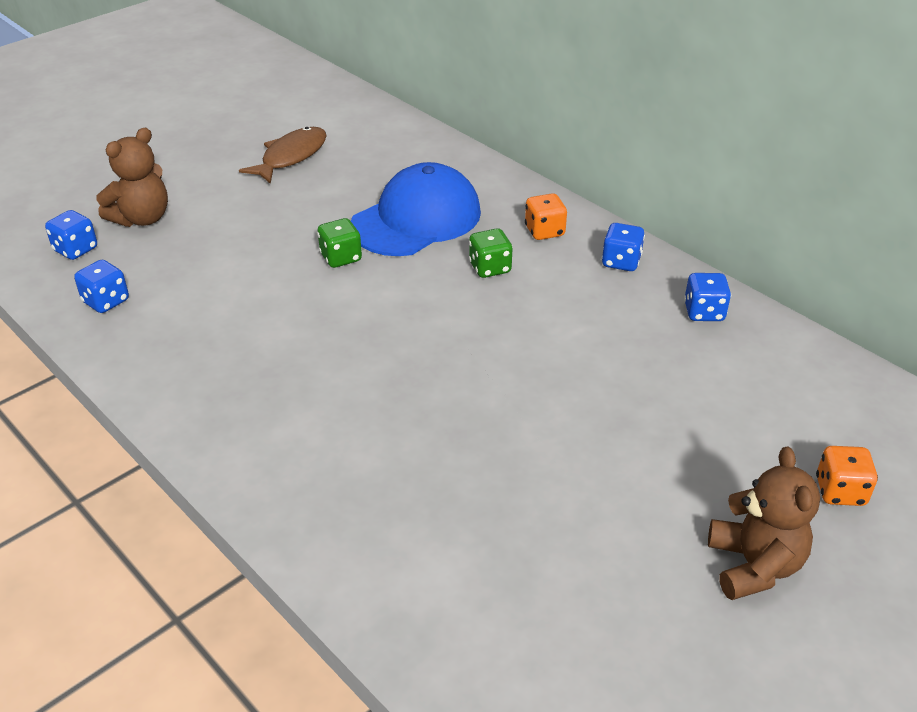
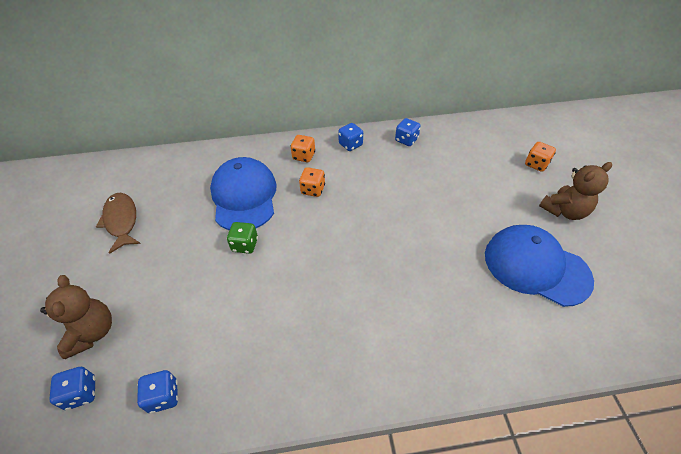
camera: 55 degrees left, 10 degrees up
(490, 268) = (313, 190): green dice -> orange dice
(575, 561) = (536, 266): none -> blue cap
(754, 566) = (564, 211): brown teddy bear -> brown teddy bear turned 120 degrees clockwise

